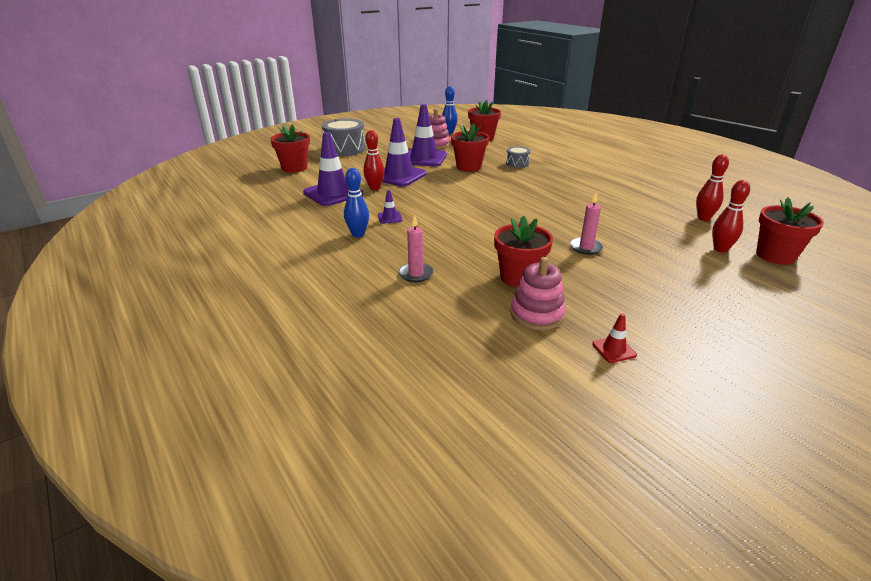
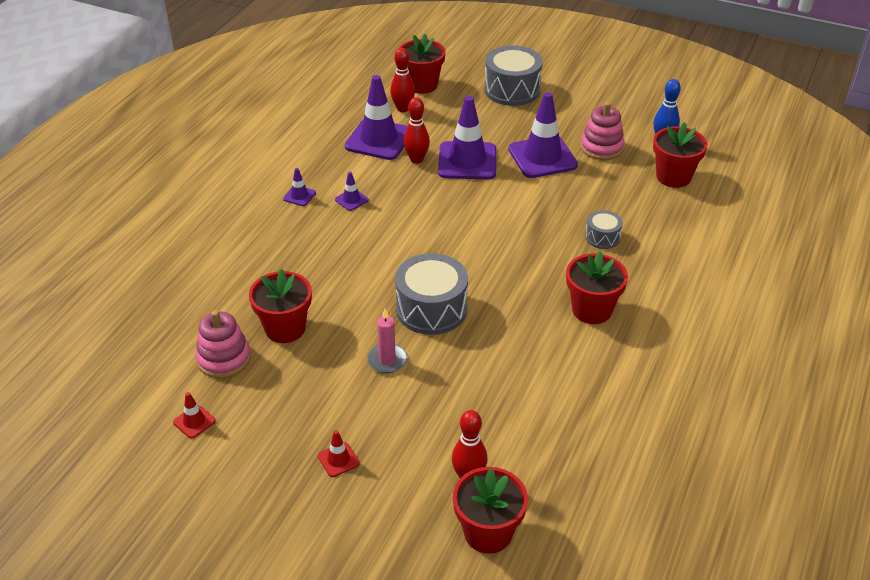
camera: 60 degrees right, 10 degrees up
(358, 234) = (299, 196): blue bowling pin -> purple traffic cone
(416, 274) = (248, 261): pink candle -> none
(468, 167) = (548, 202): red flower pot -> red flower pot (591, 310)
(542, 221) = (431, 309): none -> grey drum
(688, 291) = (338, 460): none -> red traffic cone
(703, 218) = (560, 451): red bowling pin -> red bowling pin (403, 109)

